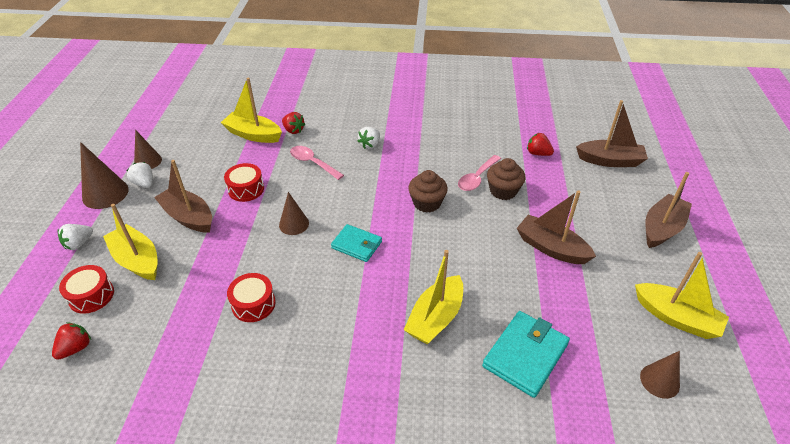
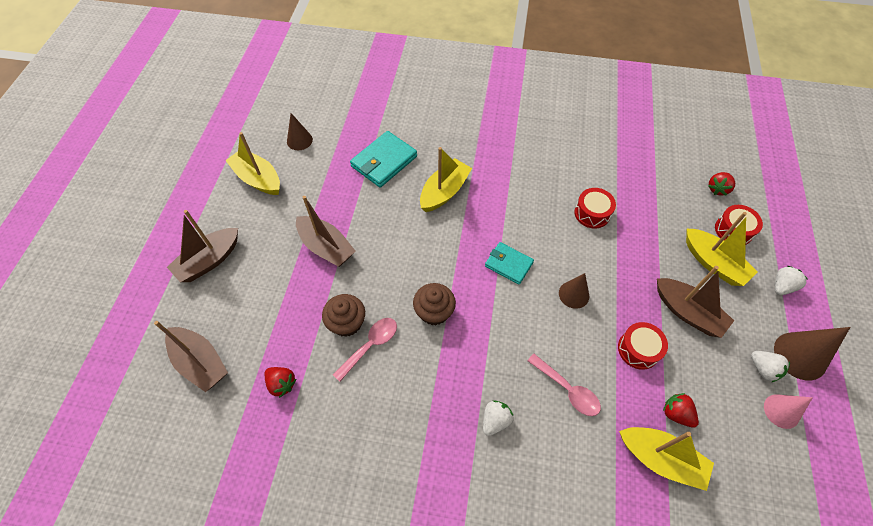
camera: 175 degrees left, 15 degrees up
(148, 161) = (781, 411): brown cone -> pink cone
(293, 130) = (605, 464): red strawberry -> red strawberry (676, 413)
(610, 161) = (200, 362): brown boat -> brown boat turned 150 degrees counterclockwise

